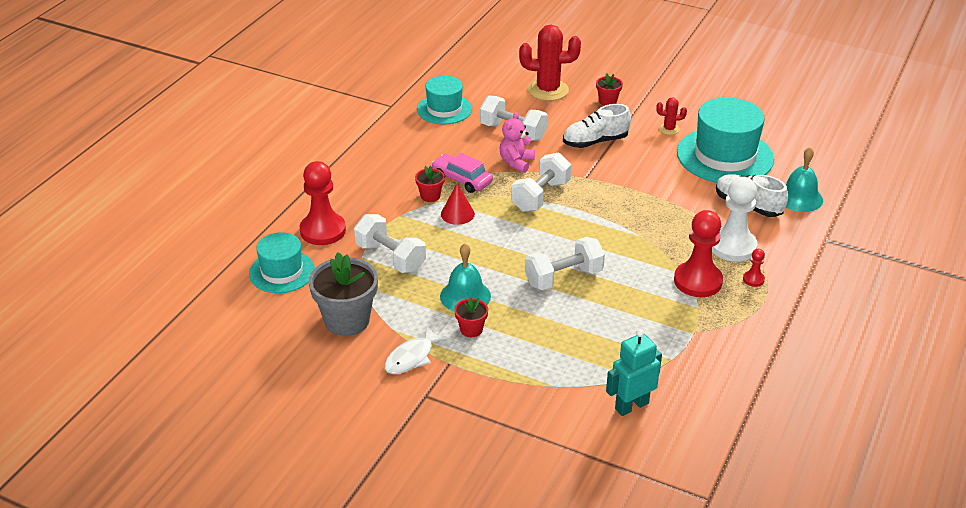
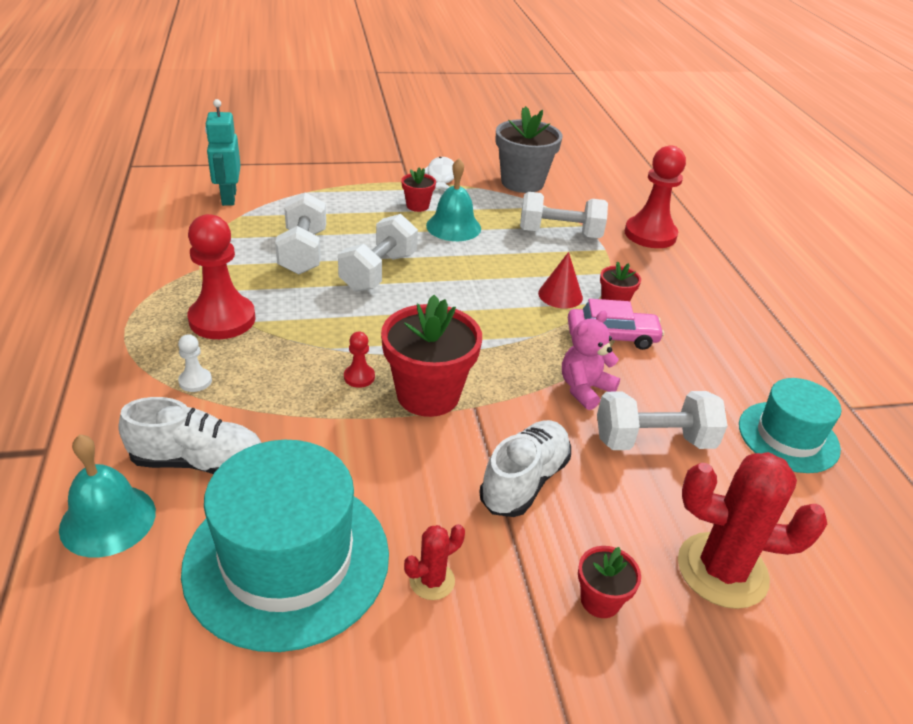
camera: 140 degrees right, 0 degrees up
(282, 272) = (623, 196): turquoise hat -> none
(516, 162) = (584, 389): pink teddy bear -> pink teddy bear turned 120 degrees counterclockwise
(540, 196) = (500, 353): white dumbbell -> white dumbbell (303, 252)
(548, 90) = (722, 570): red cactus -> red cactus turned 45 degrees clockwise
(605, 191) = (428, 395): none -> red flower pot
(631, 406) = (228, 198): turquoise robot -> turquoise robot turned 150 degrees clockwise
(733, 246) = (195, 381): white pawn -> white pawn, size x0.45
(753, 279) = (148, 346): red pawn -> red pawn (359, 377)

